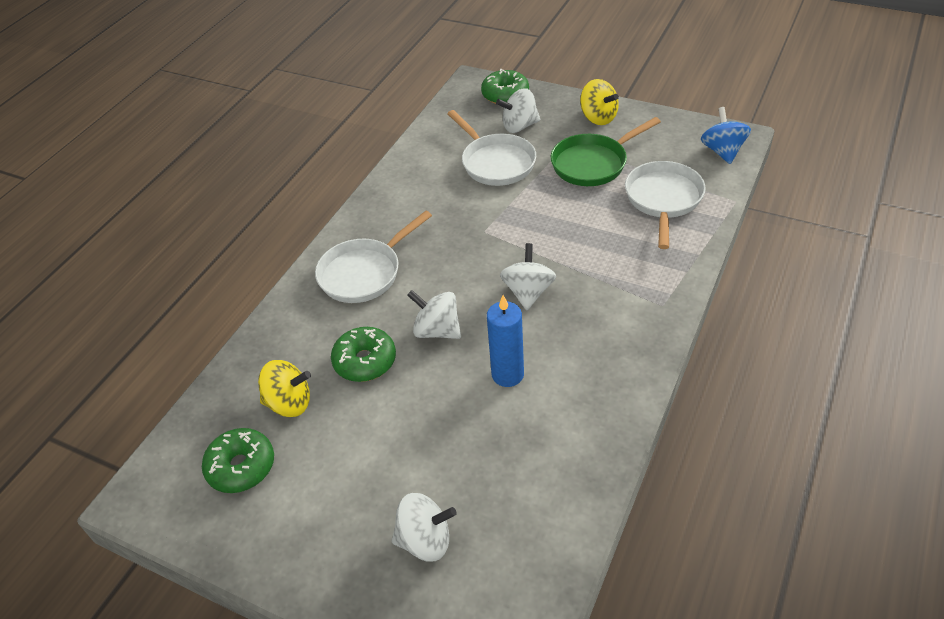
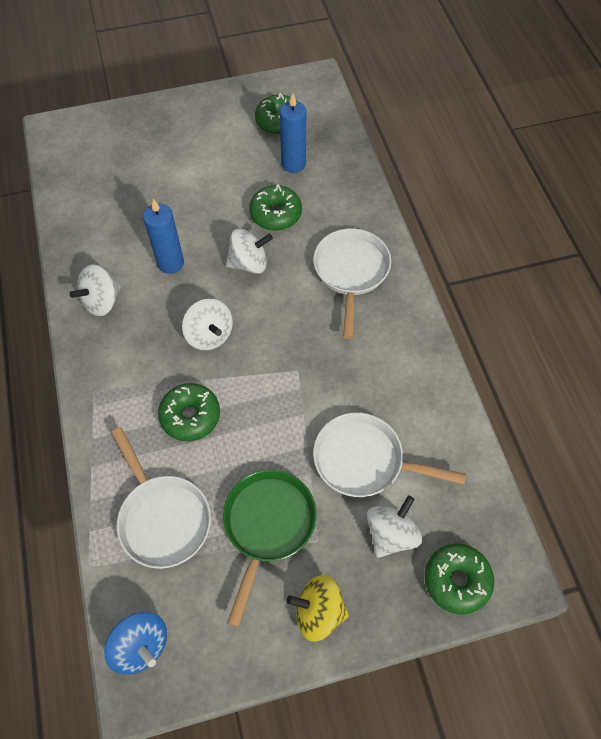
camera: 135 degrees right, 15 degrees up
(289, 403) = (293, 164): yellow spinning top -> blue candle
(425, 540) = (139, 151): white spinning top -> white spinning top (102, 301)
(594, 245) = (190, 416): none -> green donut

